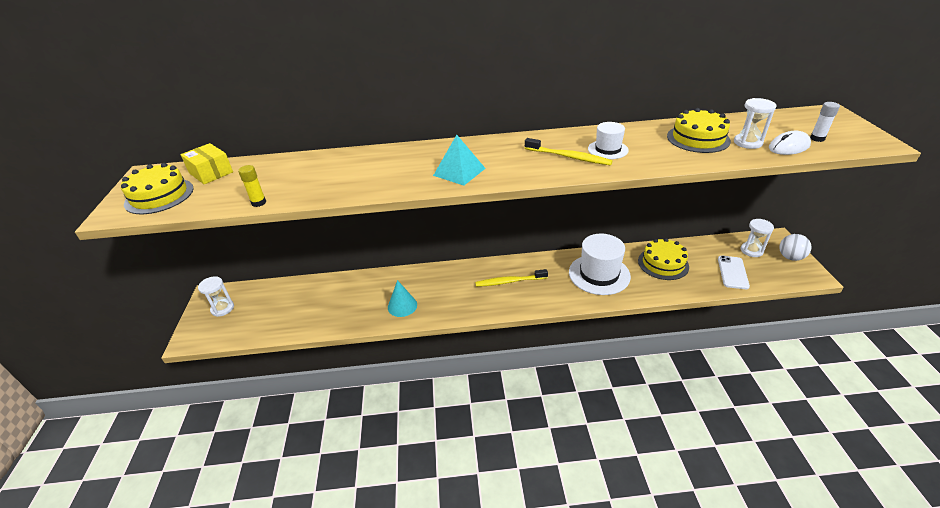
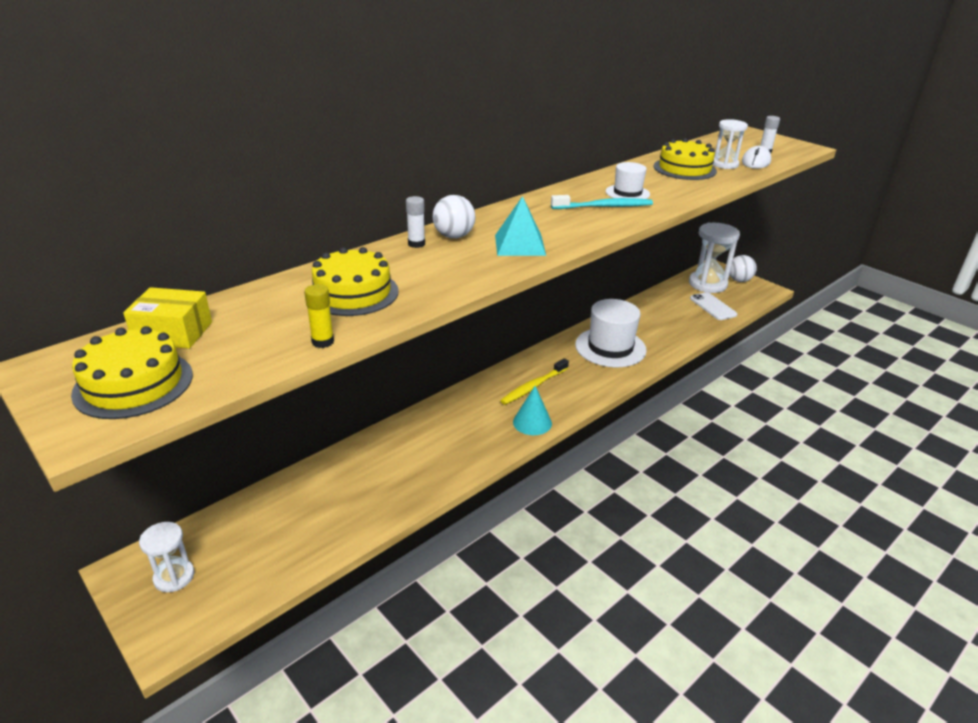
camera: 40 degrees left, 5 degrees down
(398, 152) = (416, 244): none -> white glue stick
(402, 306) = (442, 459): turquoise cone -> turquoise cone (532, 422)
(428, 153) = (454, 236): none -> white ball
(569, 157) = (604, 207): yellow toothbrush -> turquoise toothbrush
(663, 263) = (653, 318): yellow cake -> yellow cake (353, 293)
(751, 250) = (707, 284): white hourglass -> white hourglass, size x1.73

